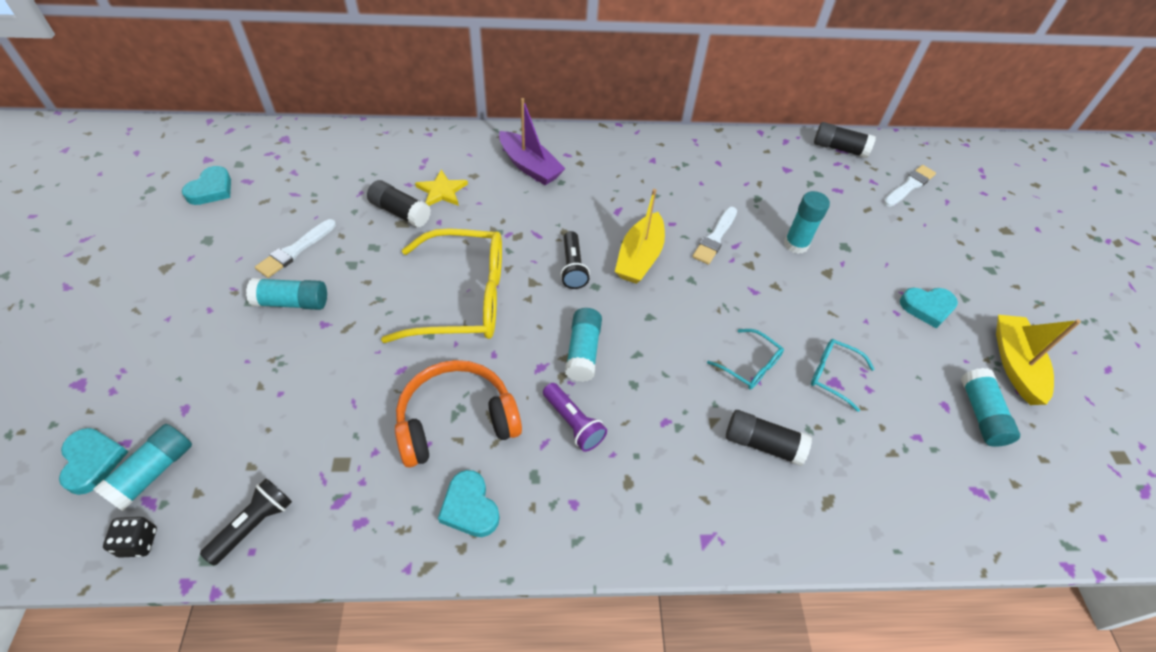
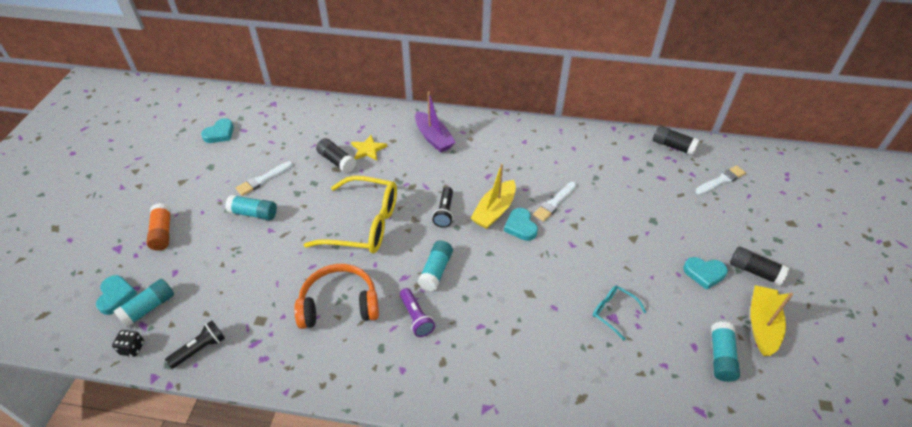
camera: 15 degrees right, 5 degrees down
(151, 350) = (162, 233): none -> orange glue stick
(470, 507) = (334, 360): turquoise heart -> turquoise heart (520, 226)
(750, 366) = (553, 297): turquoise glasses -> none
(763, 444) = (545, 352): black glue stick -> black glue stick (754, 271)
(796, 244) = (615, 215): turquoise glue stick -> none

